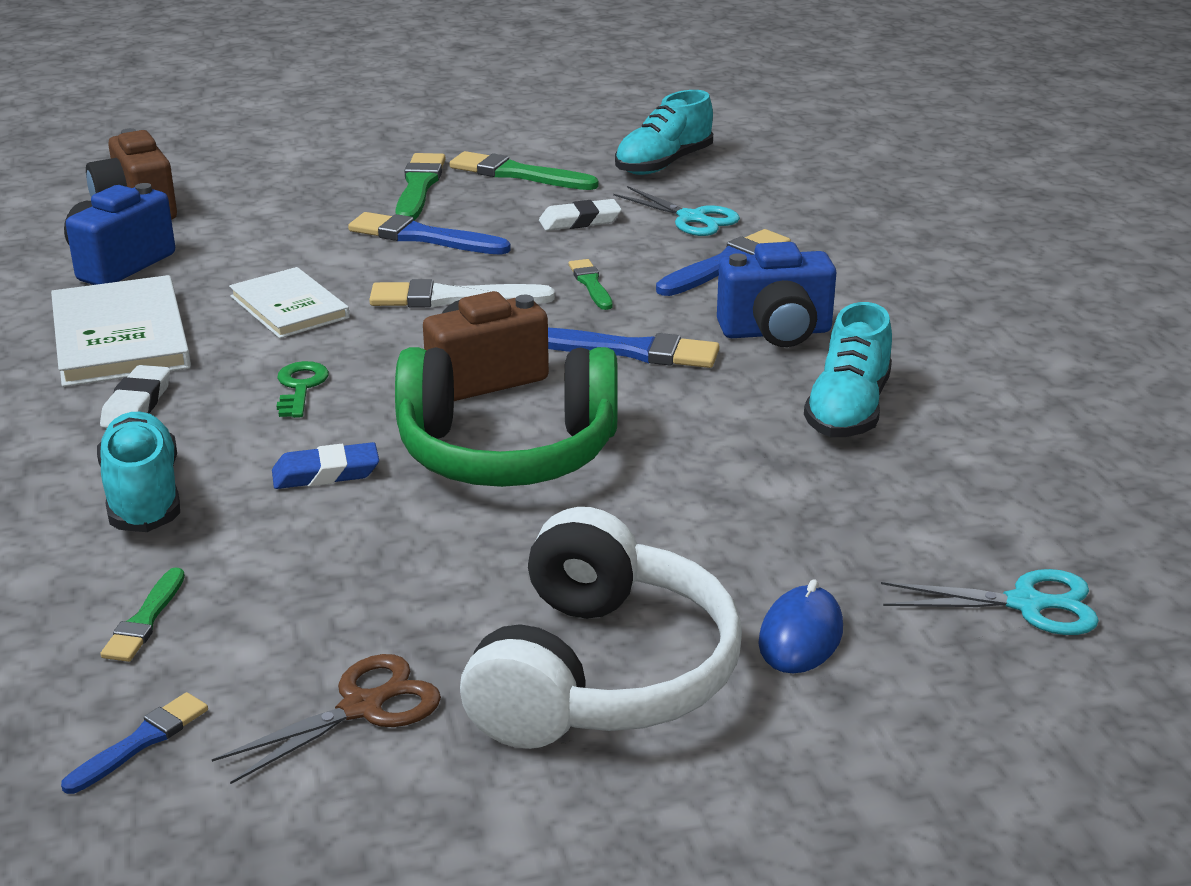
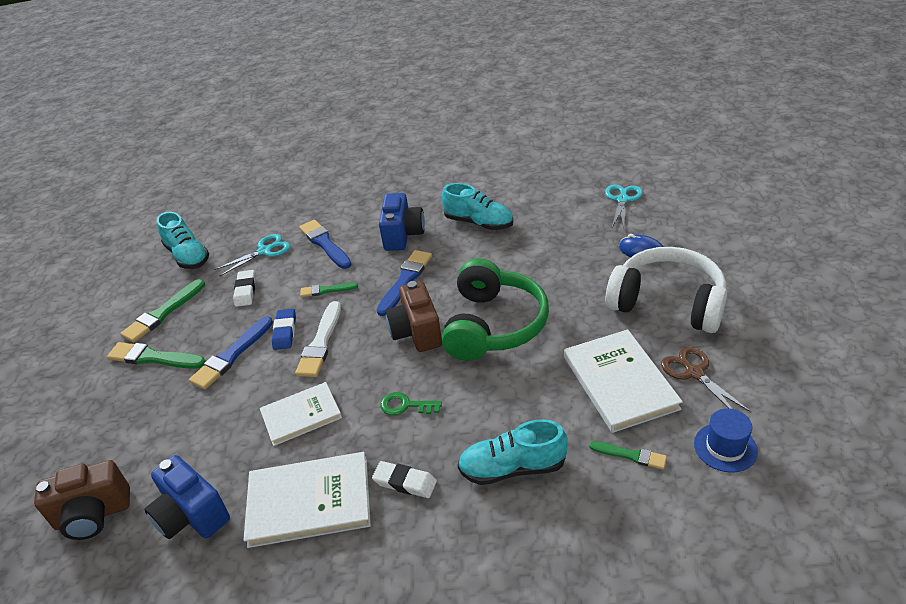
camera: 75 degrees left, 10 degrees up
(140, 742) = (725, 447): blue brush -> blue hat
(326, 473) = (501, 391): blue eraser -> blue eraser (285, 332)
(339, 606) = (620, 382): none -> white book

